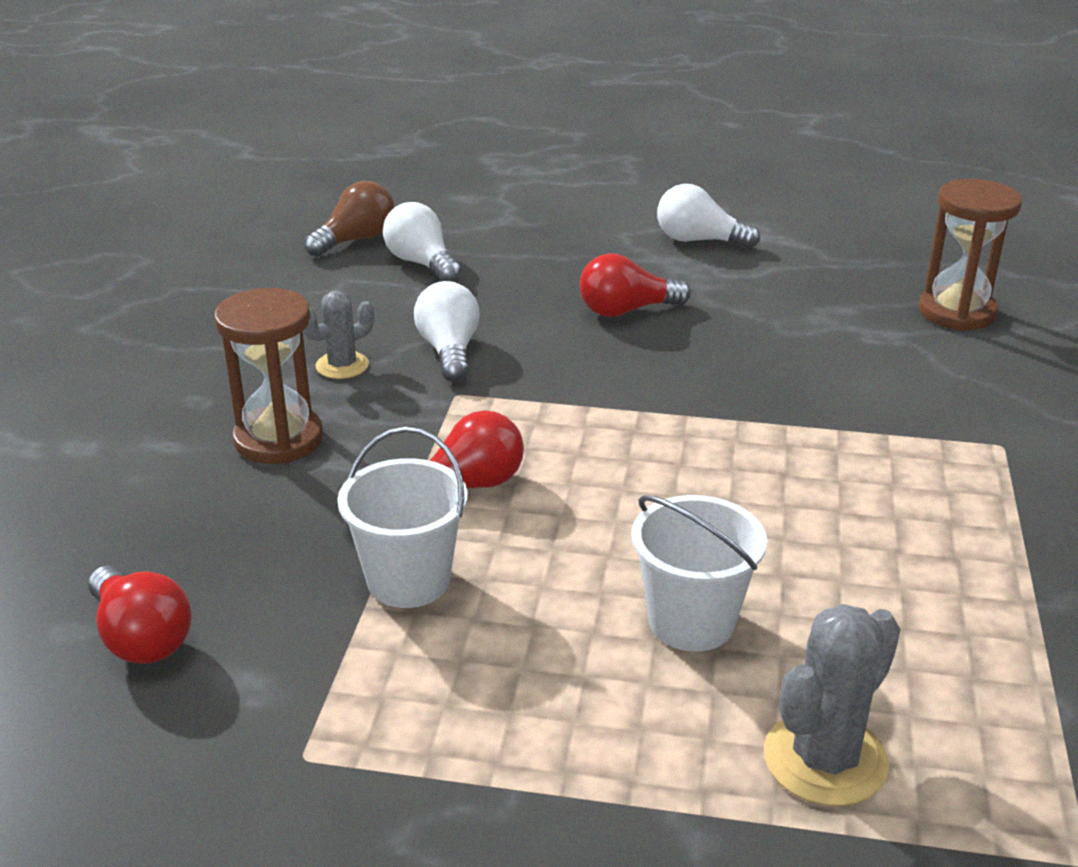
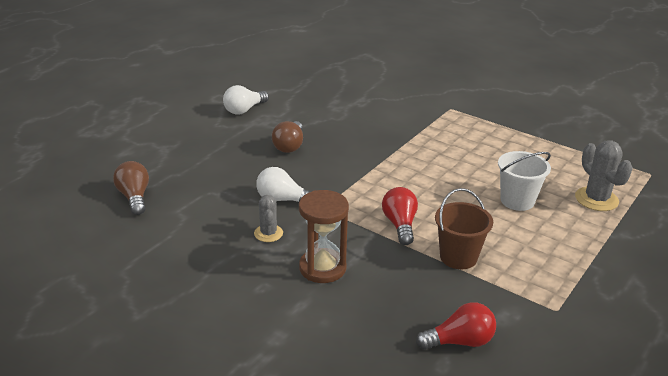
camera: 65 degrees left, 0 degrees up
(408, 580) = (458, 257): white bucket -> brown bucket
(422, 263) = (185, 184): white light bulb -> none
(626, 311) = (289, 146): red light bulb -> brown light bulb
(957, 312) = (358, 82): brown hourglass -> none

